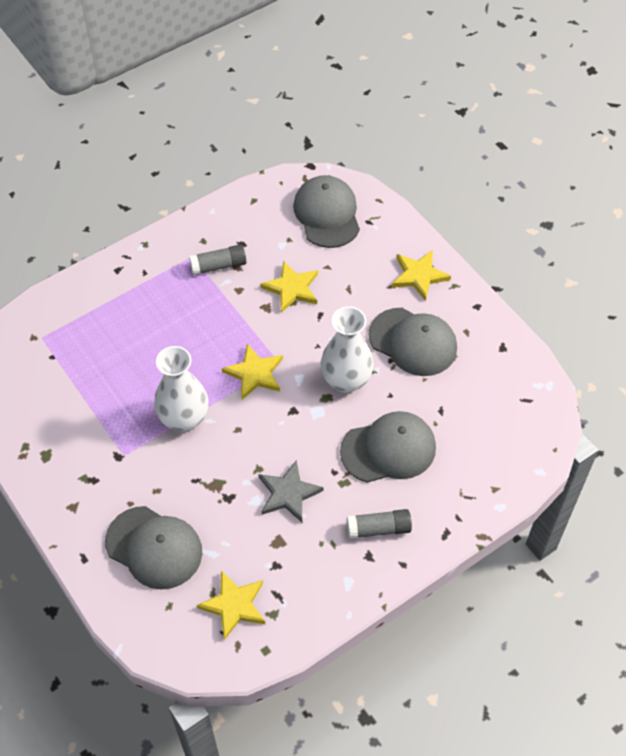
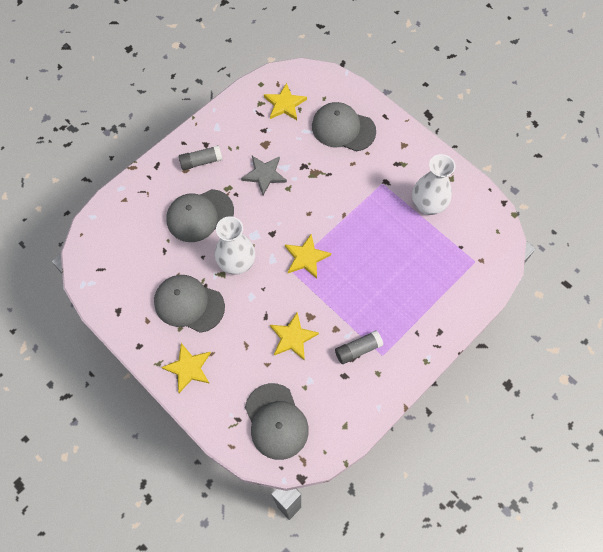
camera: 170 degrees right, 10 degrees up
(184, 419) = (348, 215): white vase -> white vase (427, 205)

